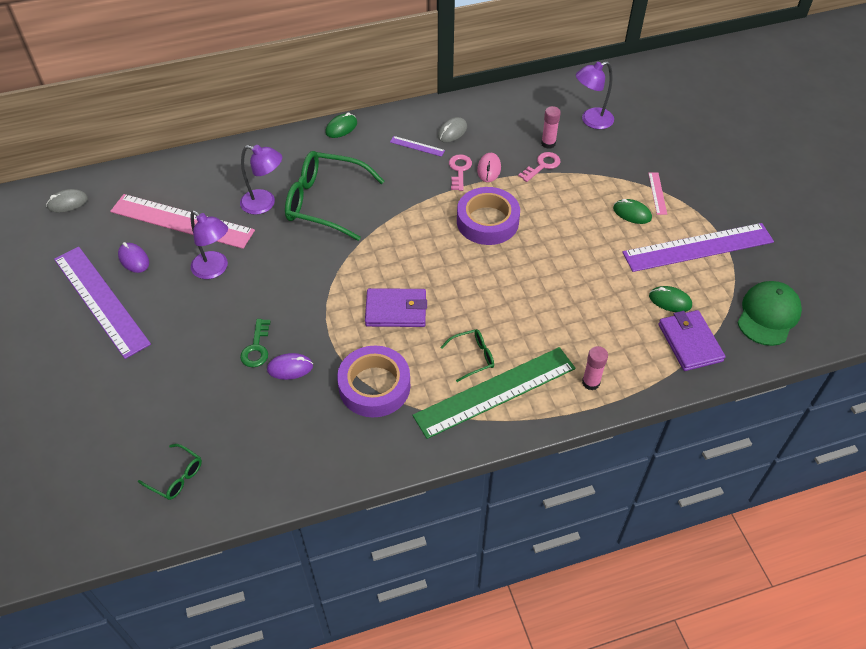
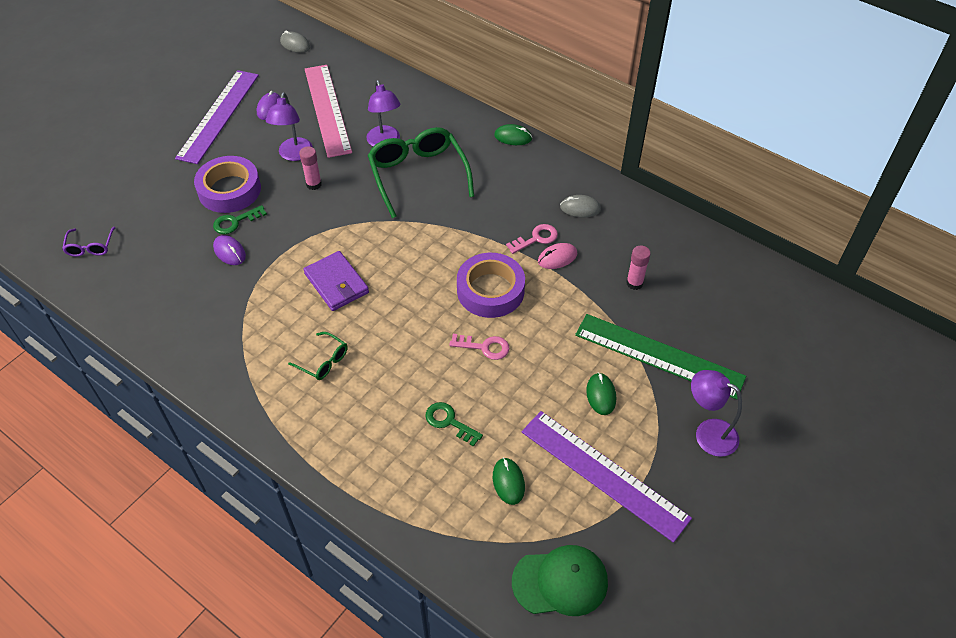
camera: 55 degrees right, 0 degrees up
(176, 476) = (90, 246): green glasses -> purple glasses
(374, 386) = (247, 313): purple tape -> purple tape (229, 190)
(417, 146) = (538, 195): purple ruler -> none
(495, 392) = (296, 397): green ruler -> green ruler (659, 356)
(542, 166) = (599, 294): pink key -> pink key (484, 347)
(591, 121) = (701, 300): purple lamp -> purple lamp (708, 433)
(591, 382) = (356, 463): pink glue stick -> pink glue stick (314, 184)
(593, 307) = (449, 422): none -> green key
(657, 193) = (649, 403): pink ruler -> none
(690, 342) = (466, 524): purple wallet -> none

